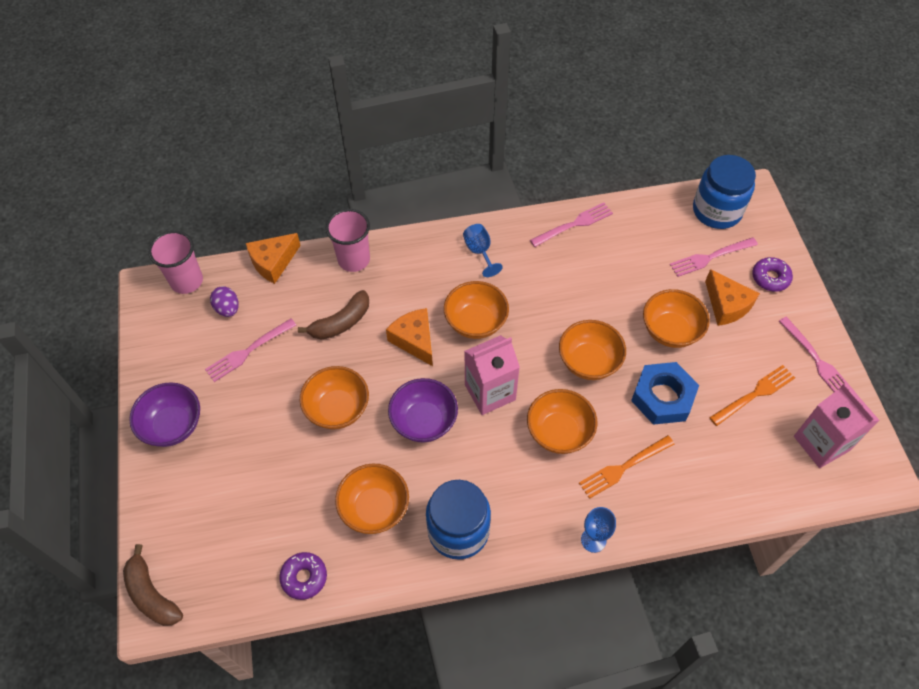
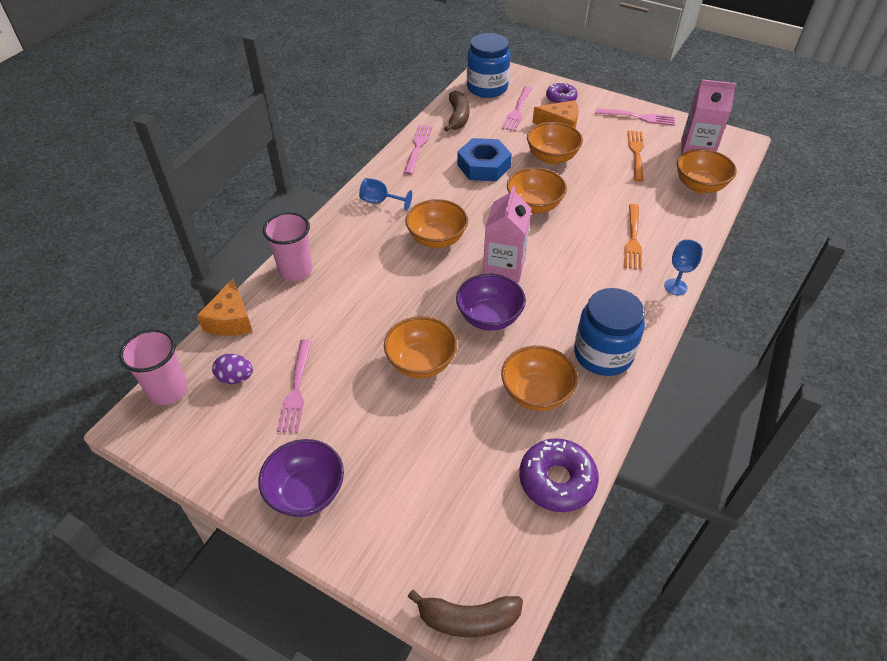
camera: 50 degrees left, 10 degrees down
(304, 577) = (557, 480): purple donut -> purple donut, size x1.54
(341, 322) = (343, 312): brown banana -> brown banana (458, 117)
(414, 340) = (412, 280): orange cheese -> none
(559, 432) = (574, 252): orange bowl -> orange bowl (699, 186)
(662, 397) = (598, 190): blue nut -> blue nut (483, 166)

